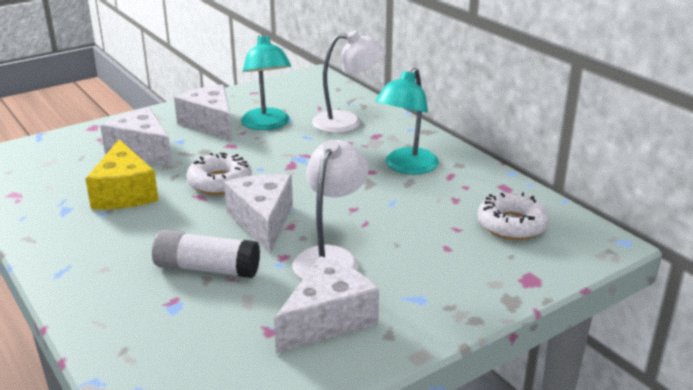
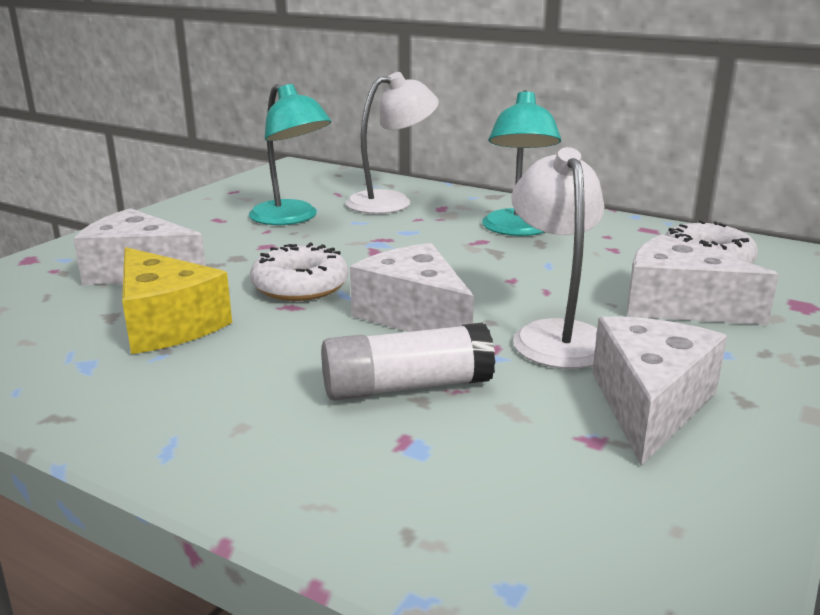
camera: 25 degrees left, 5 degrees down
(210, 124) = (211, 228): white cheese -> white cheese (677, 305)

